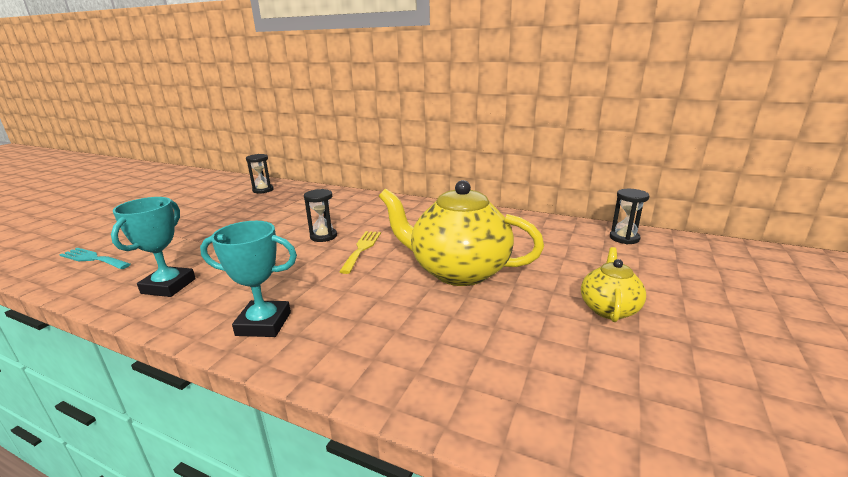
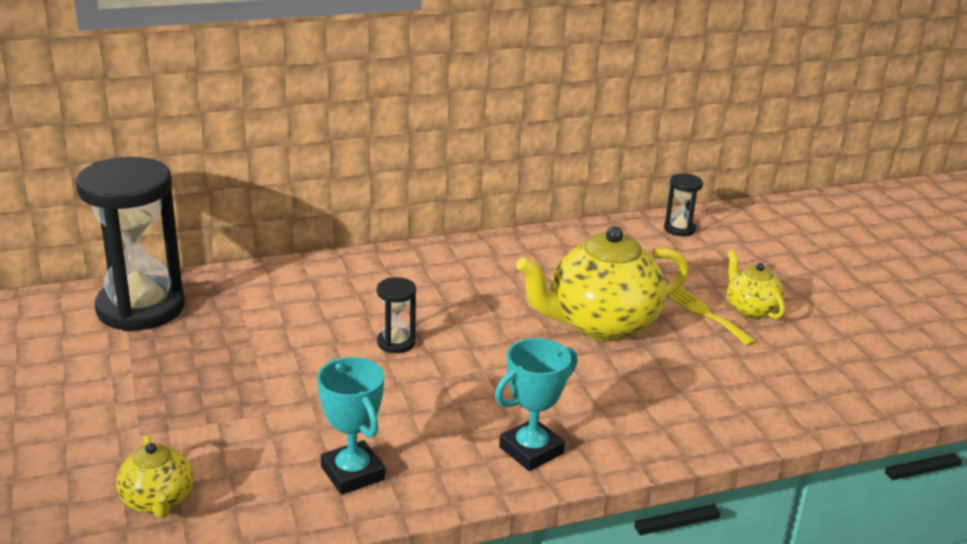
camera: 45 degrees left, 5 degrees up
(93, 259) = (158, 501): turquoise fork -> yellow teapot
(263, 190) = (141, 308): black hourglass -> black hourglass, size x2.31
(362, 249) = (470, 340): yellow fork -> yellow fork (706, 314)

